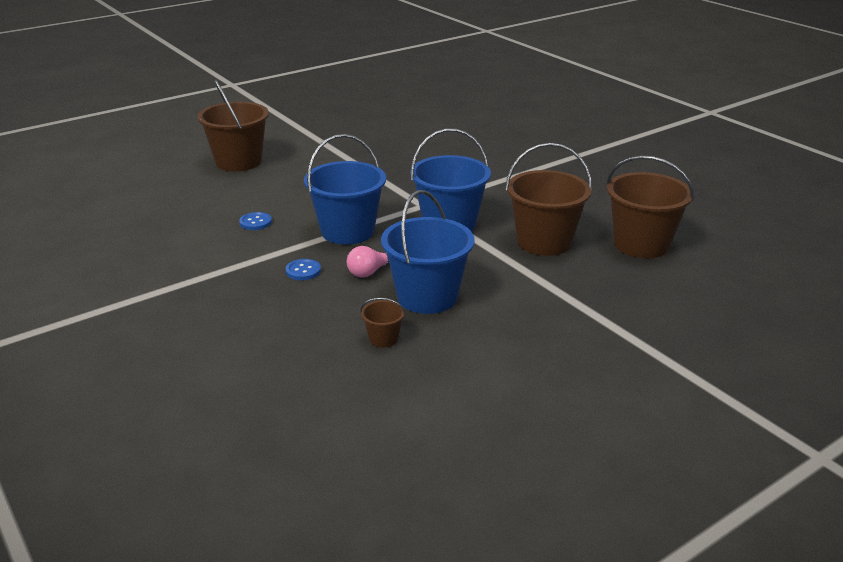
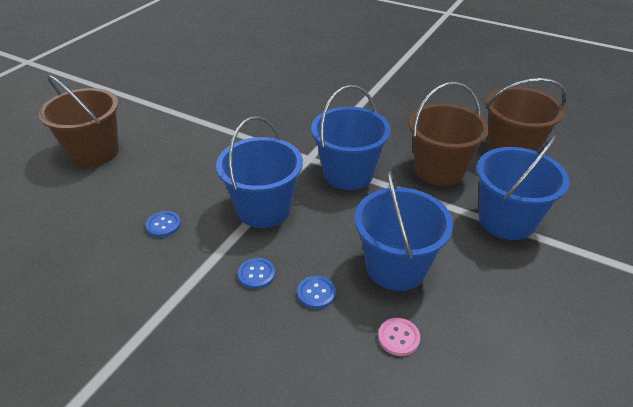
camera: 25 degrees left, 10 degrees up
(341, 295) = (316, 293): none -> blue button
(369, 272) = (321, 254): pink light bulb -> none
(383, 339) = (398, 337): brown bucket -> pink button
(571, 293) = (506, 220): none -> blue bucket

